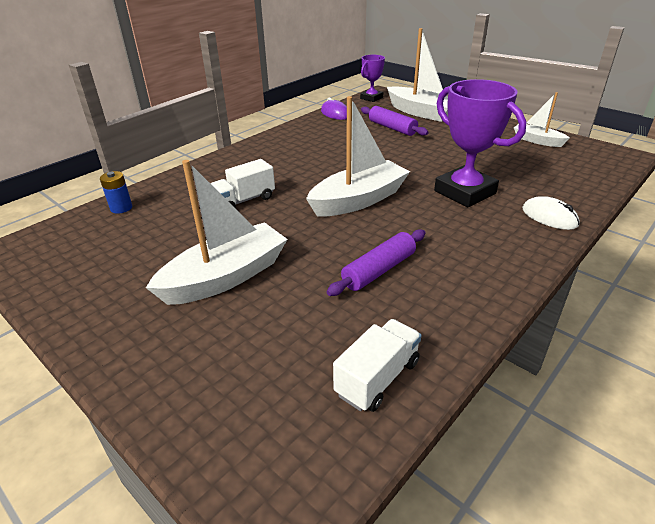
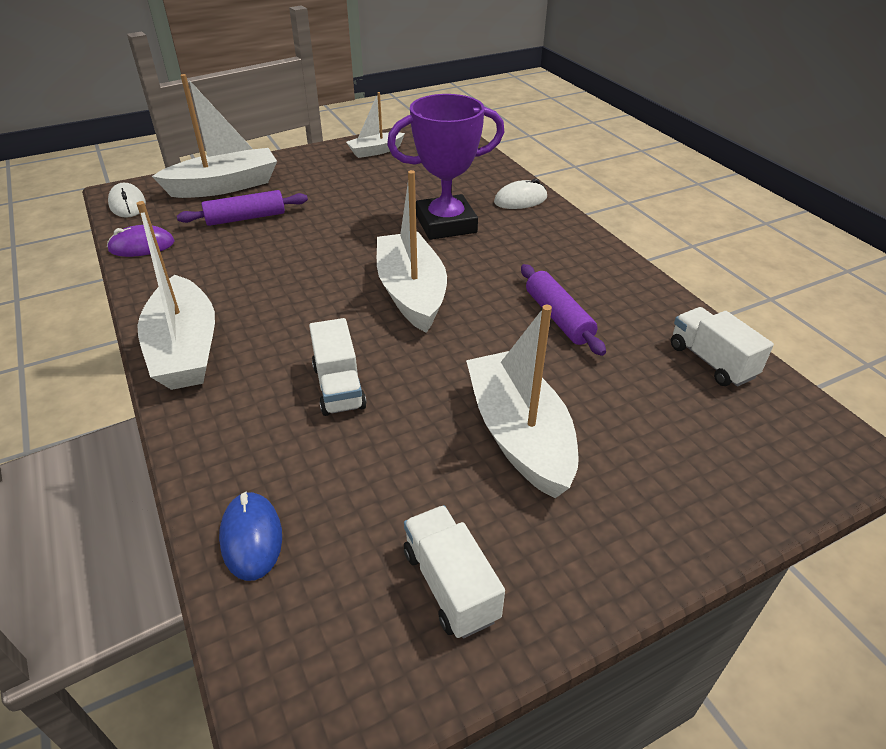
camera: 70 degrees left, 5 degrees up
(91, 276) = (450, 585): none -> white truck
(121, 208) = (251, 538): blue battery -> blue mouse
(253, 151) = (185, 349): none -> white boat
(371, 98) = (127, 204): purple trophy -> white mouse

